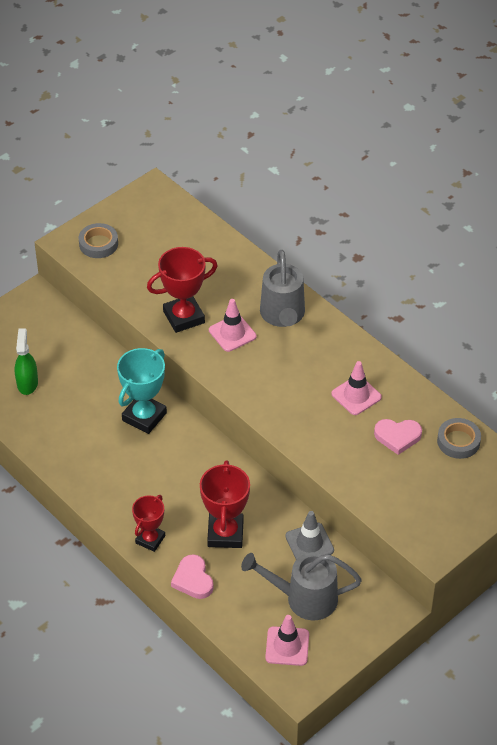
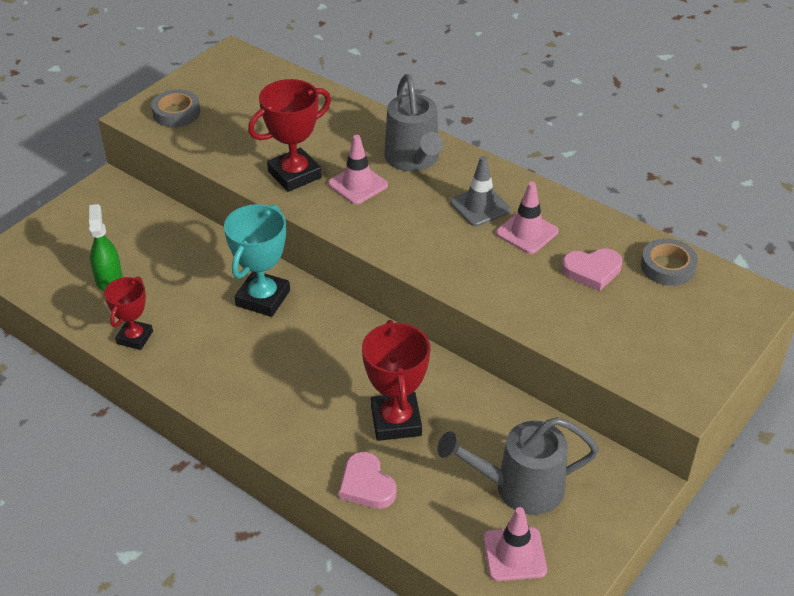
camera: 10 degrees left, 5 degrees down
(150, 539) = (299, 442): red trophy -> red trophy (134, 337)
(309, 543) = (507, 418): grey traffic cone -> grey traffic cone (480, 206)

